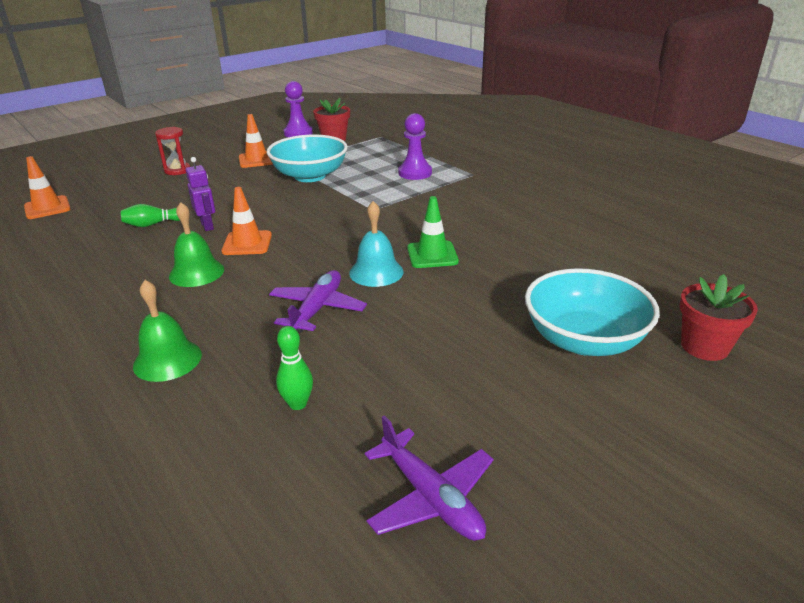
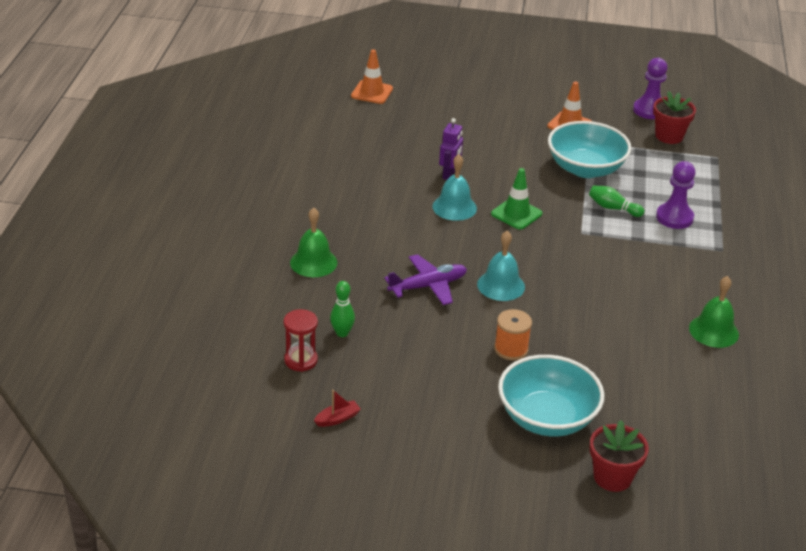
camera: 45 degrees right, 5 degrees up
(153, 224) = (418, 151): green bowling pin -> green bowling pin (613, 208)
(177, 170) = (496, 102): red hourglass -> red hourglass (301, 360)
(196, 272) = (396, 211): green bell -> green bell (713, 331)
(247, 243) = (454, 207): orange traffic cone -> turquoise bell
(431, 498) = (337, 419): purple plane -> red boat
(432, 255) = (558, 298): green traffic cone -> green traffic cone (516, 214)
(465, 310) = (511, 349): none -> orange spool

